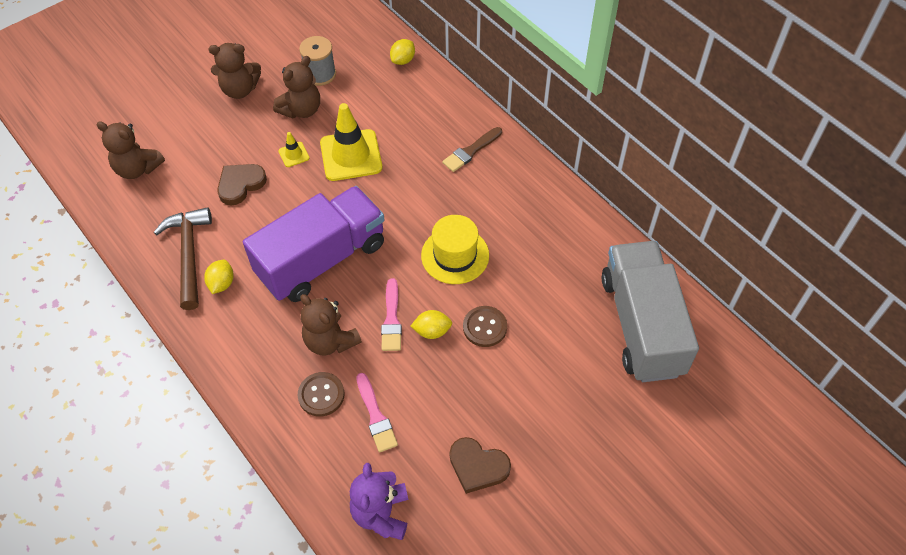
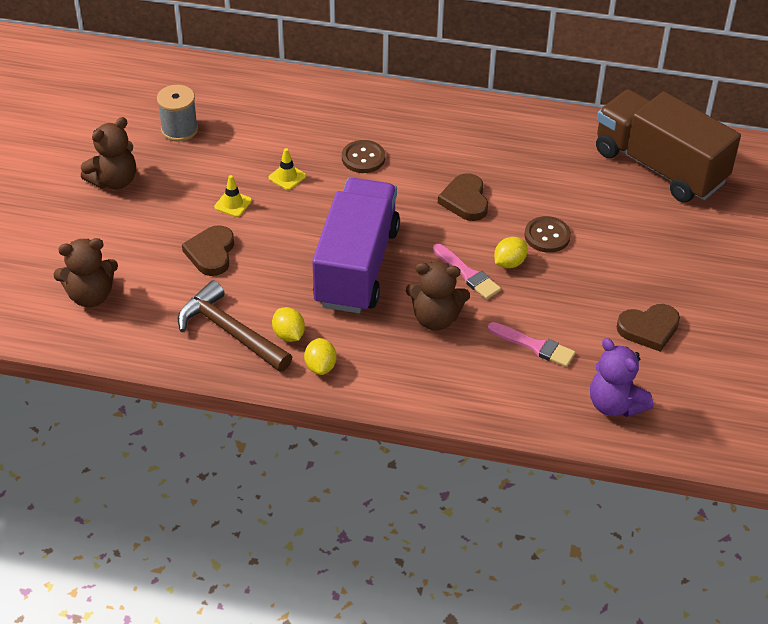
camera: 40 degrees left, 10 degrees down
(301, 110) = (196, 166): brown teddy bear -> none
(321, 395) = (474, 359): brown button -> brown button (363, 158)
(351, 155) = (287, 177): yellow traffic cone -> yellow traffic cone, size x0.45
(403, 60) = (245, 80): yellow lemon -> yellow lemon (320, 366)
(455, 255) = (465, 200): yellow hat -> brown heart
(471, 151) = (389, 119): brown brush -> none
(641, 325) = (659, 167): grey truck -> brown truck

